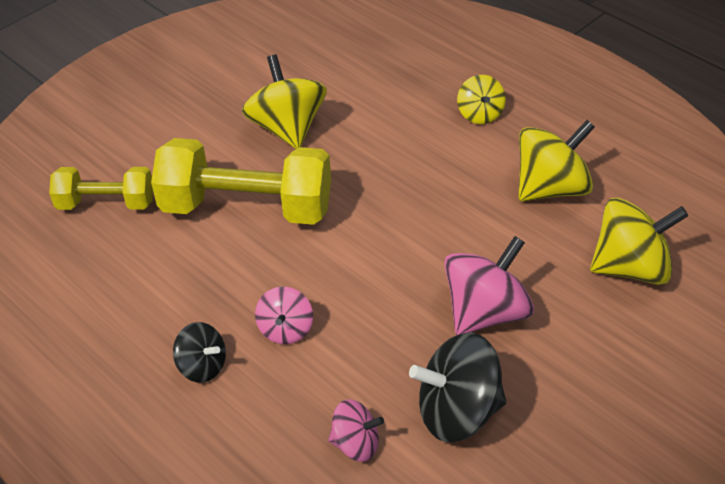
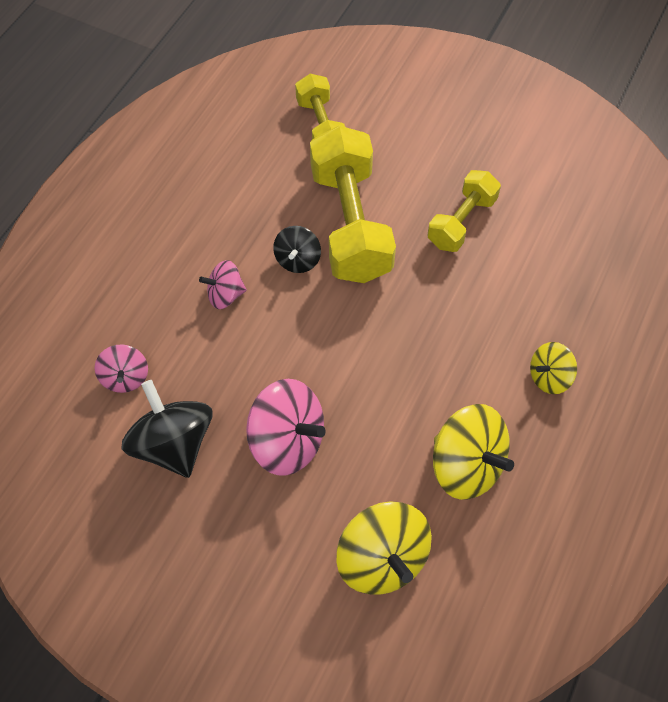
camera: 70 degrees right, 15 degrees up
(202, 366) = (174, 251): black spinning top -> black spinning top (297, 260)
(287, 128) = (461, 222): yellow spinning top -> yellow dumbbell

